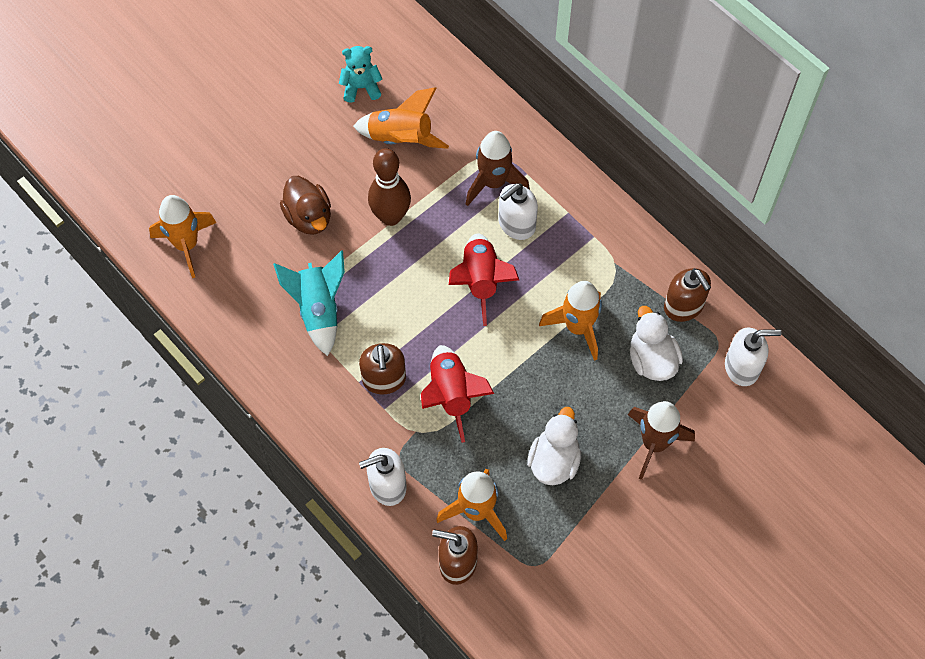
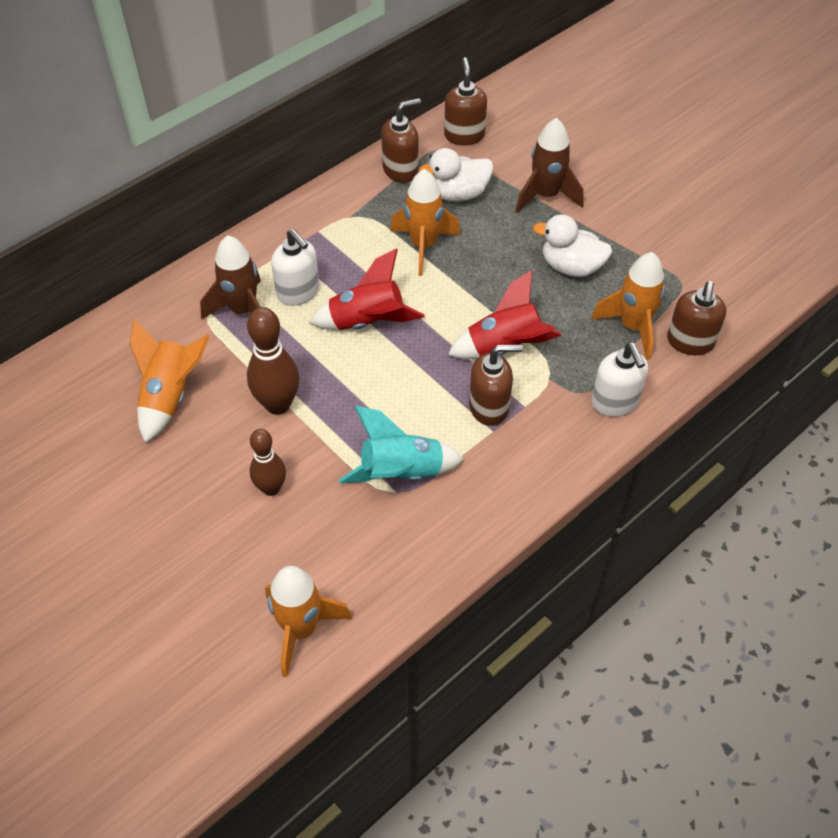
camera: 90 degrees left, 10 degrees down
(309, 217) = (271, 488): brown duck -> brown bowling pin
(361, 87) = (86, 438): turquoise teddy bear -> none
(742, 367) = (464, 135): white soap dispenser -> brown soap dispenser

